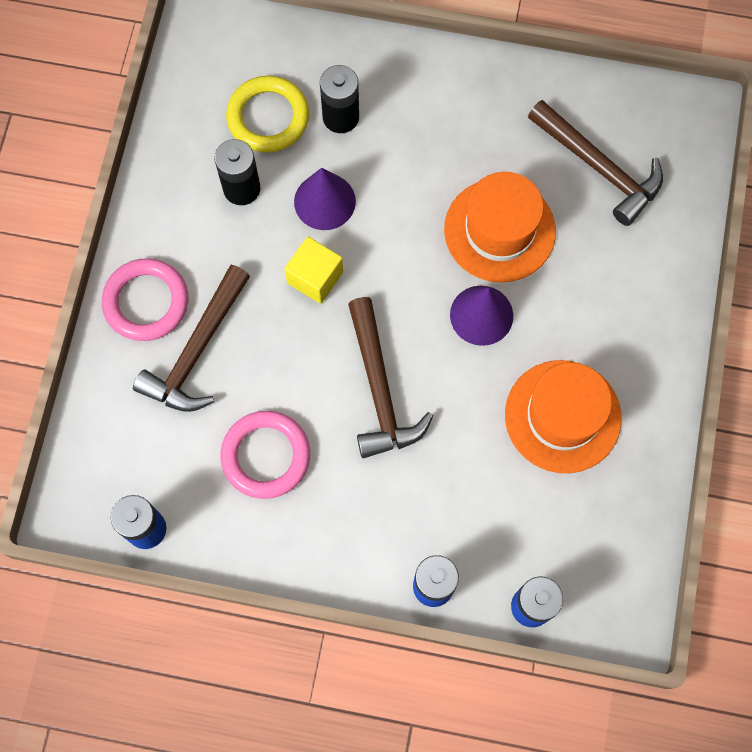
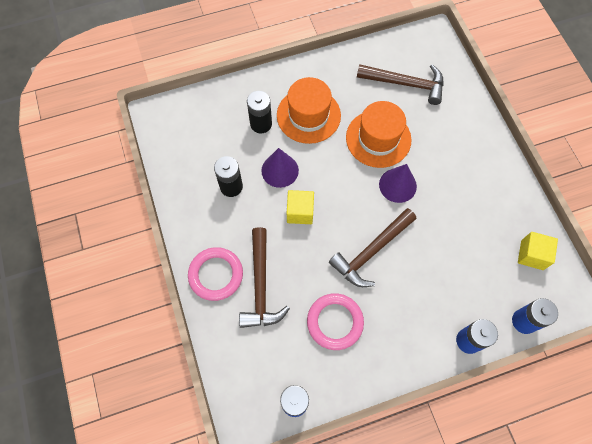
camera: 30 degrees left, 5 degrees down
(268, 117) = (222, 143): yellow ring -> none
(380, 389) = (371, 251): brown hammer -> brown hammer turned 90 degrees clockwise
(562, 416) = (472, 214): orange hat -> orange hat (308, 115)
(610, 523) = (532, 255): none -> yellow cube

